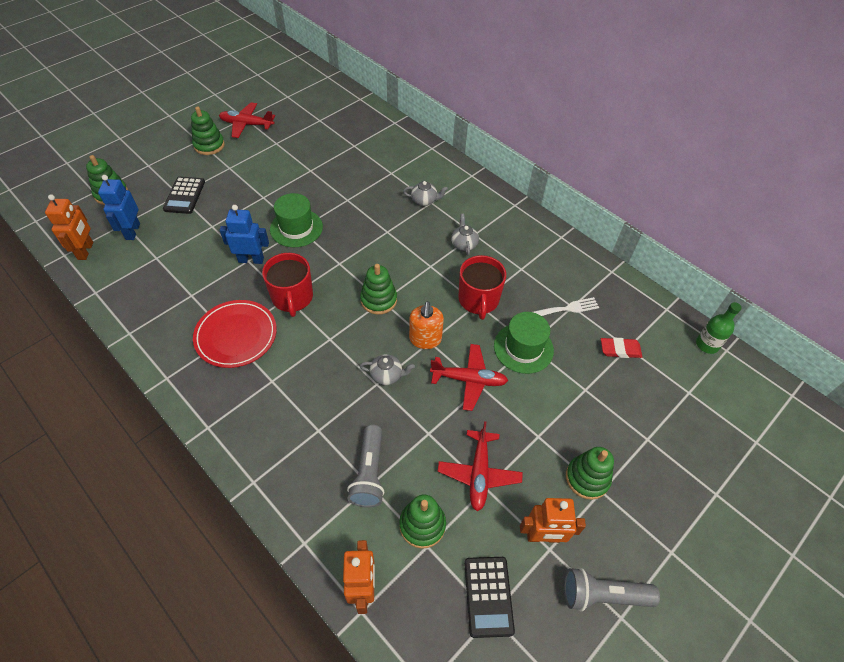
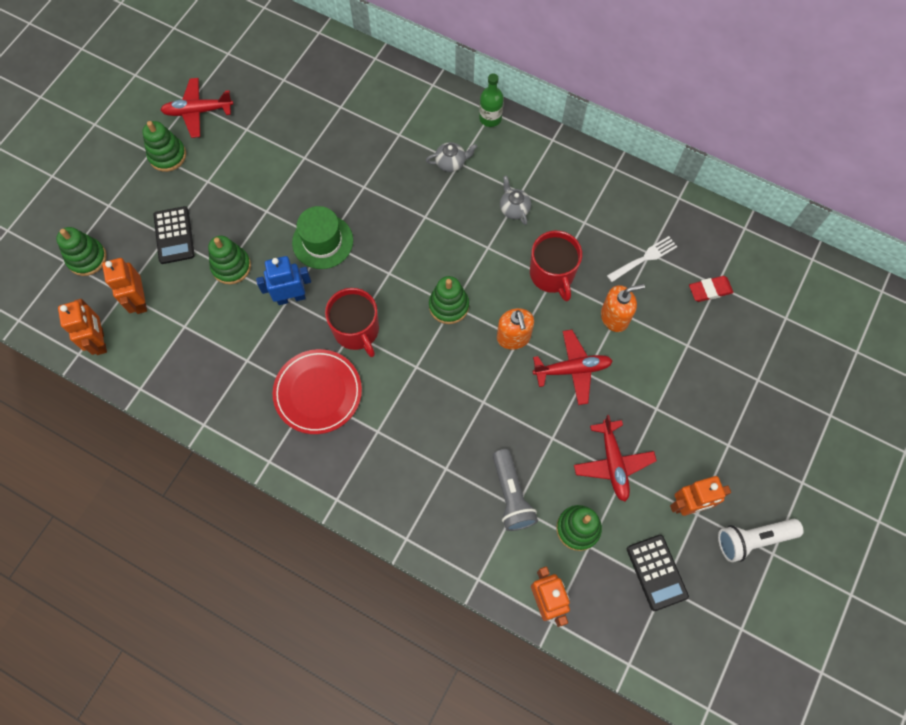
camera: 15 degrees left, 15 degrees up
(132, 231) = (139, 301): blue robot -> orange robot
(387, 375) = (490, 389): grey teapot -> none
(523, 348) = (614, 317): green hat -> orange soap dispenser
(587, 478) = (712, 436): green stacking toy -> green stacking toy (231, 266)
(602, 595) = (753, 539): grey flashlight -> white flashlight
(707, 344) = (792, 258): green bottle -> green bottle (490, 118)

